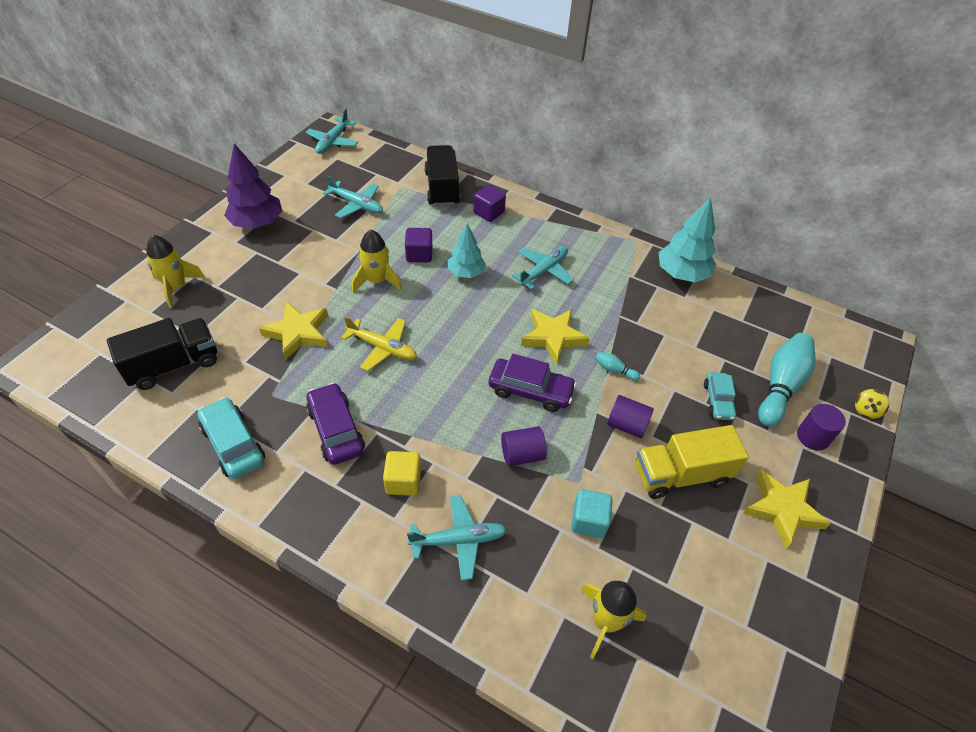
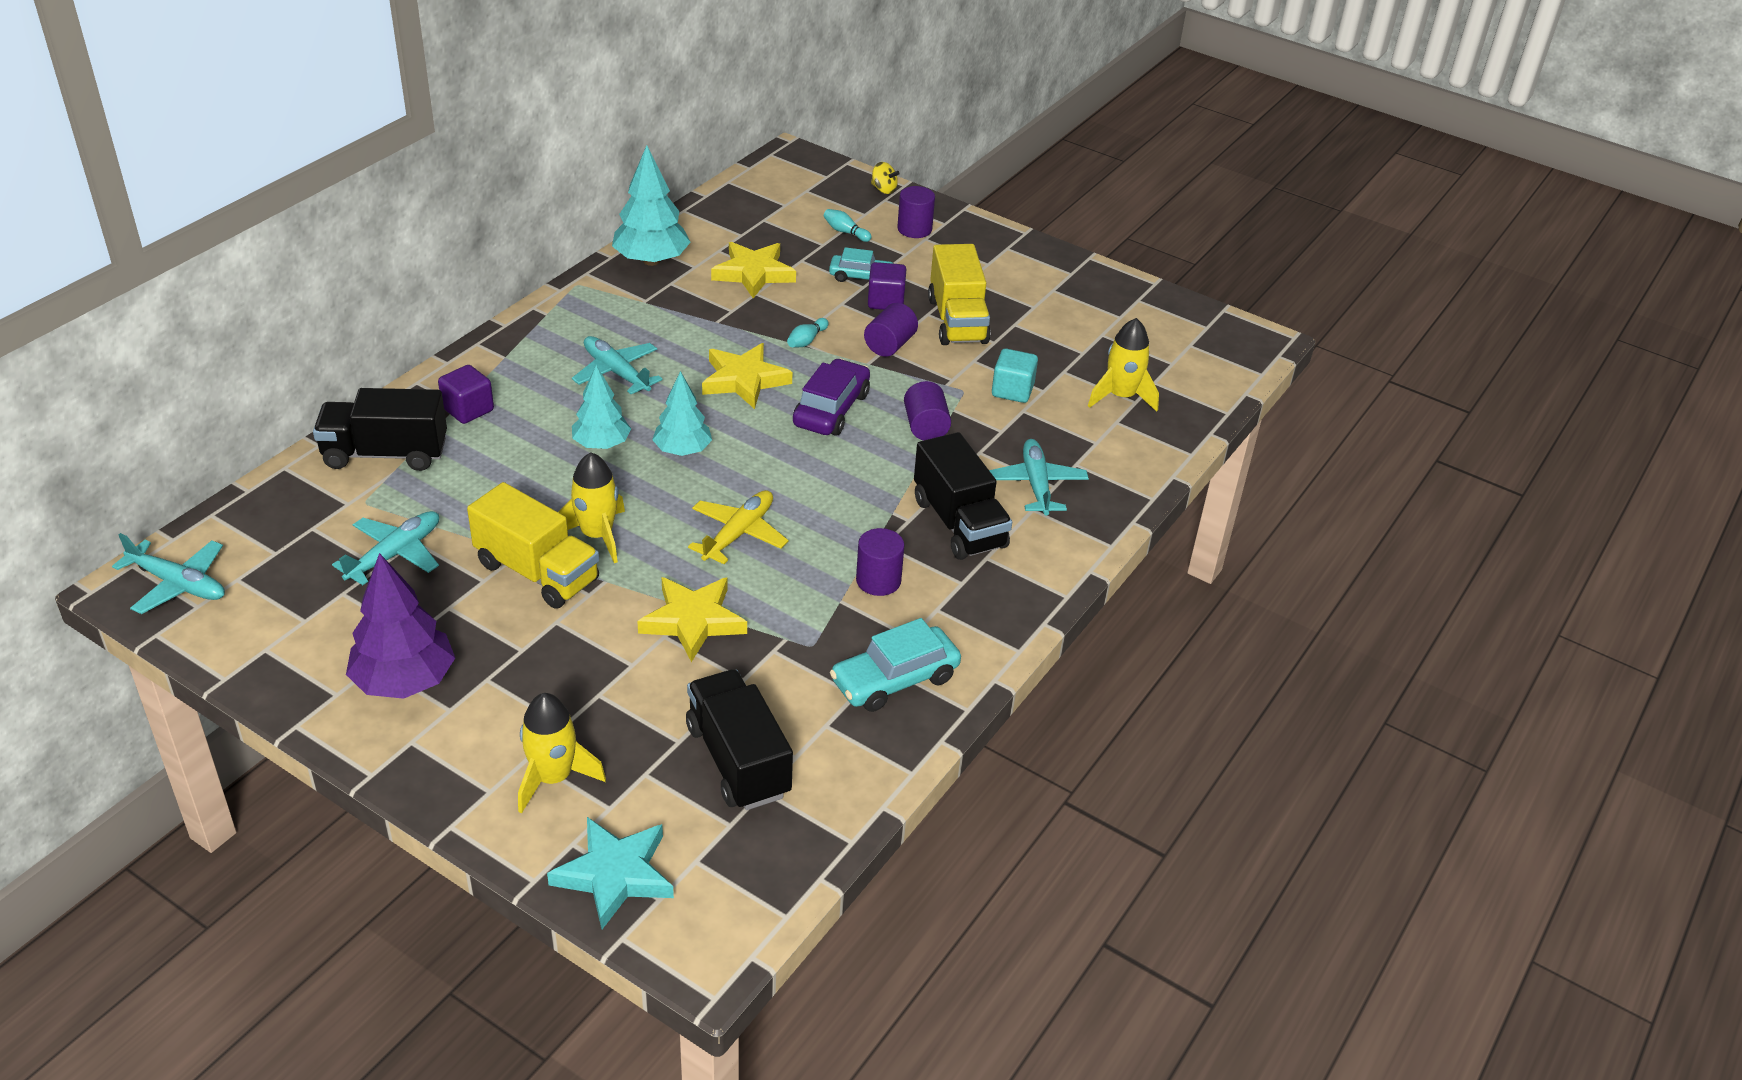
camera: 85 degrees left, 10 degrees down
(99, 319) = (615, 875): none -> turquoise star
(336, 430) = (878, 580): purple car -> purple cylinder
(343, 260) = (537, 572): none -> yellow truck
(403, 481) = (959, 523): yellow cube -> black truck
(419, 254) = (547, 488): purple cube -> purple cube (886, 301)
(466, 311) = (682, 450): none -> turquoise tree
(780, 386) = (845, 232): turquoise bowling pin -> turquoise bowling pin, size x0.43
(782, 509) = (999, 268): yellow star -> yellow star (753, 273)

